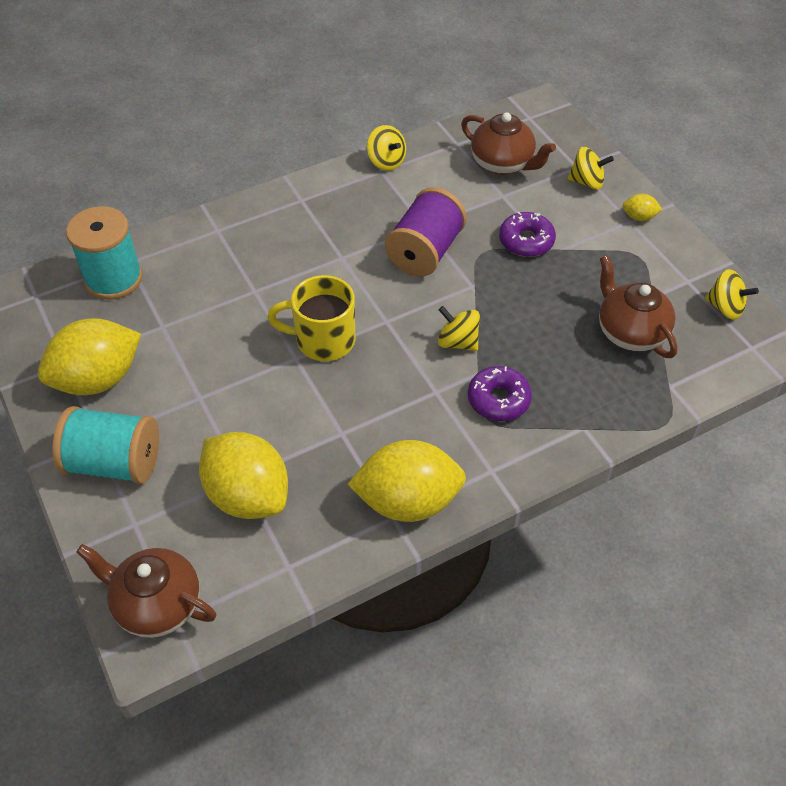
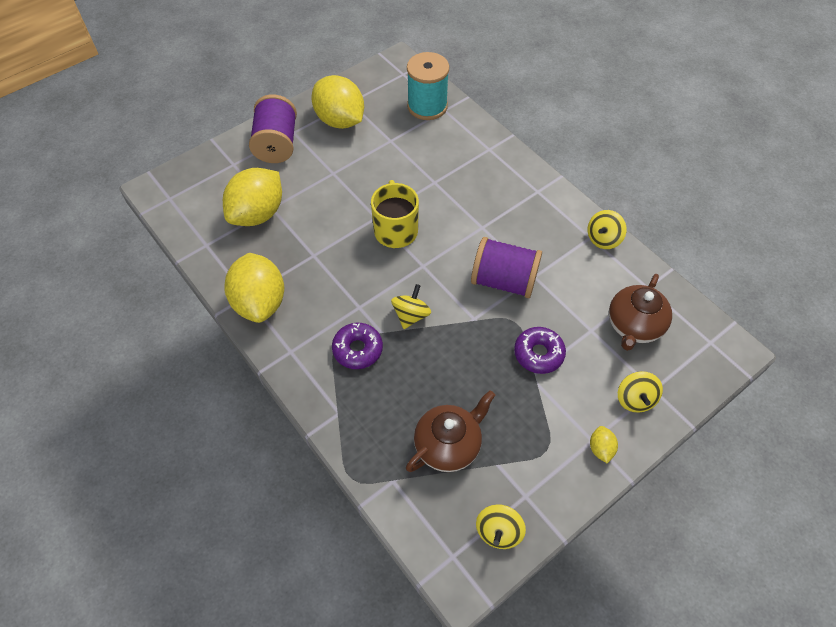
camera: 80 degrees right, 5 degrees up
(114, 463) = (276, 144): turquoise spool -> purple spool
(157, 604) = (179, 187): brown teapot -> none

